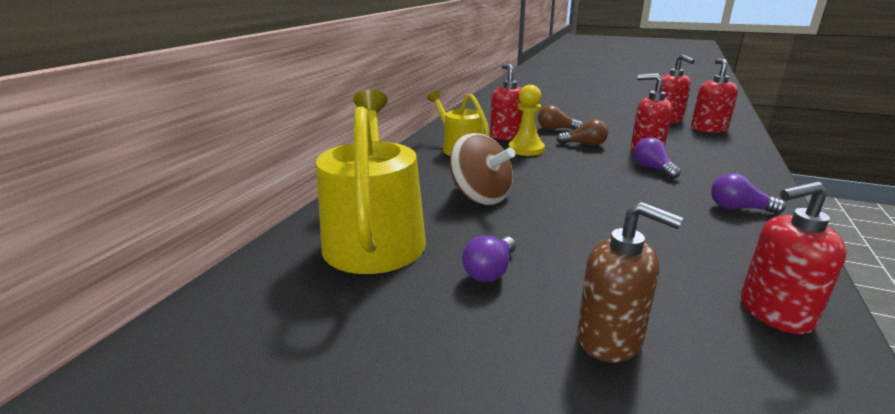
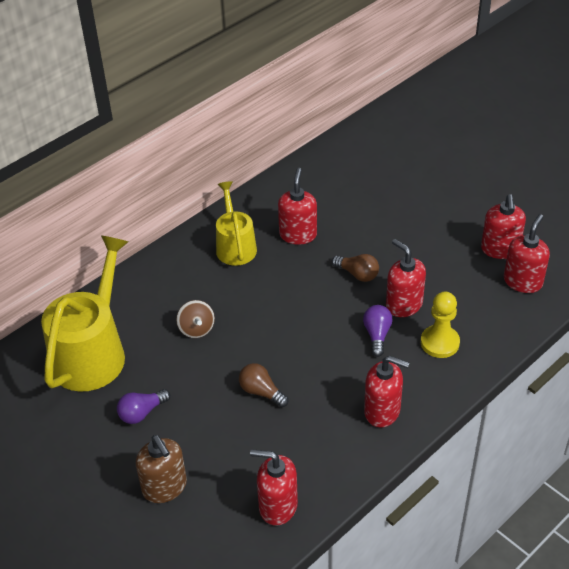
camera: 25 degrees right, 20 degrees up
(480, 197) = (196, 329): brown spinning top -> brown spinning top, size x0.61
(526, 149) = (294, 266): yellow pawn -> yellow pawn (439, 343)
(555, 129) = (358, 234): brown light bulb -> brown light bulb (261, 392)
(738, 208) = (382, 411): purple light bulb -> red soap dispenser

